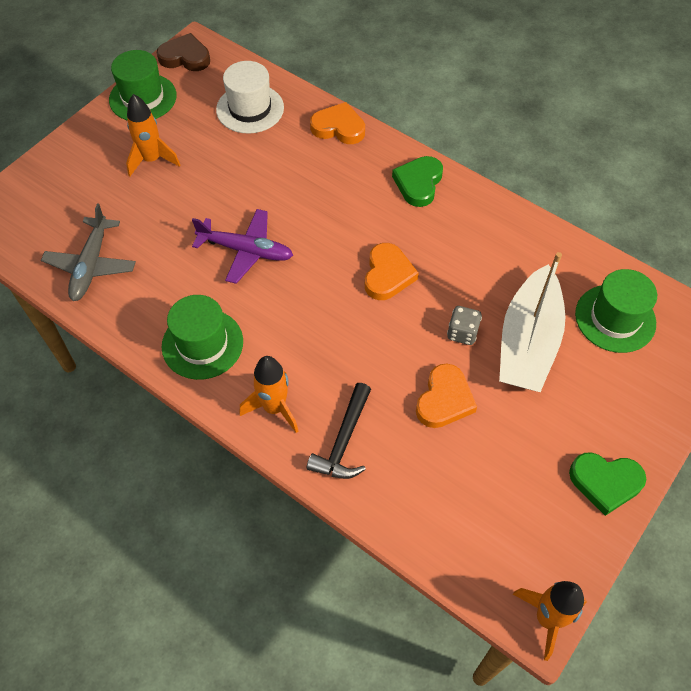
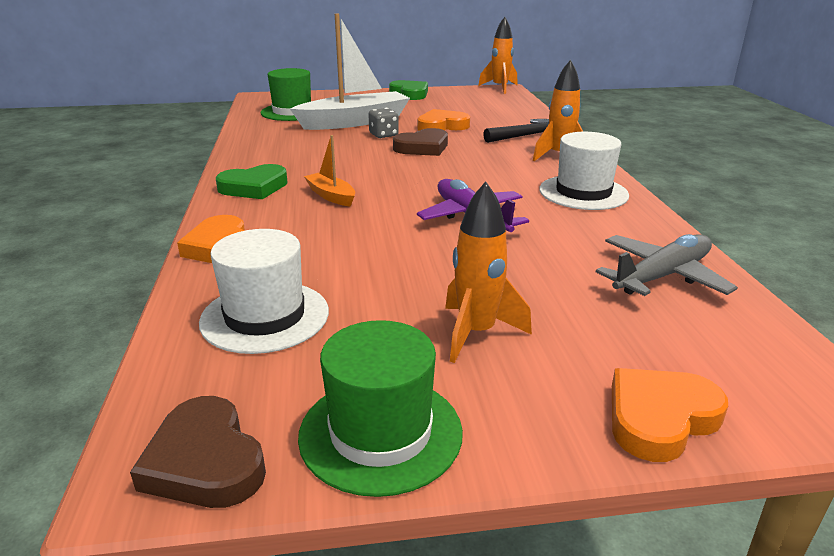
camera: 135 degrees left, 30 degrees down
(202, 344) = (583, 192): green hat -> white hat
(358, 210) = (331, 196): none -> orange boat
(387, 275) = (380, 165): orange heart -> orange heart (660, 418)
(399, 333) = (423, 147): none -> brown heart

